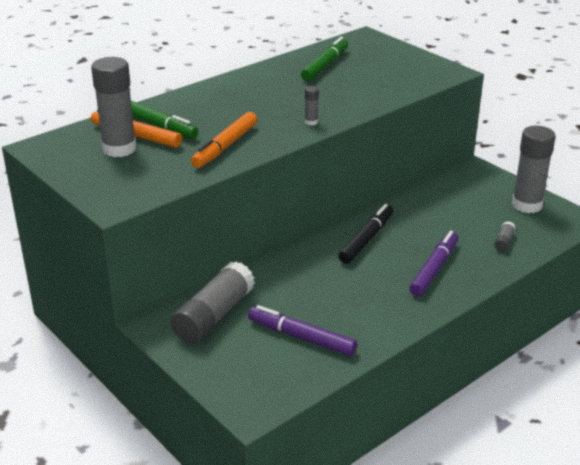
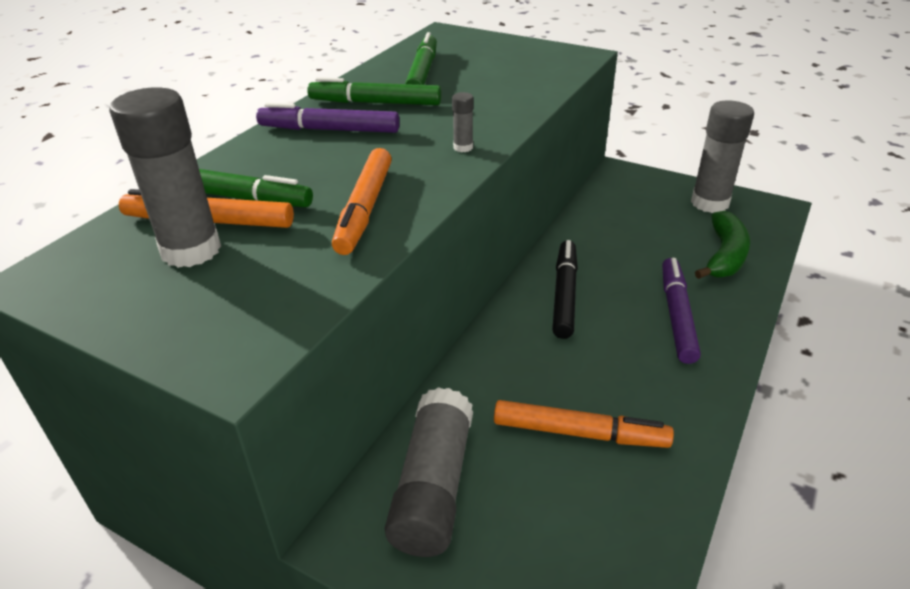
camera: 20 degrees left, 5 degrees up
(277, 82) = (375, 103): none -> green marker
(301, 337) = (585, 484): purple marker -> purple marker (329, 130)
(317, 313) = (579, 433): none -> orange marker
(504, 242) = (724, 256): grey glue stick -> green banana

